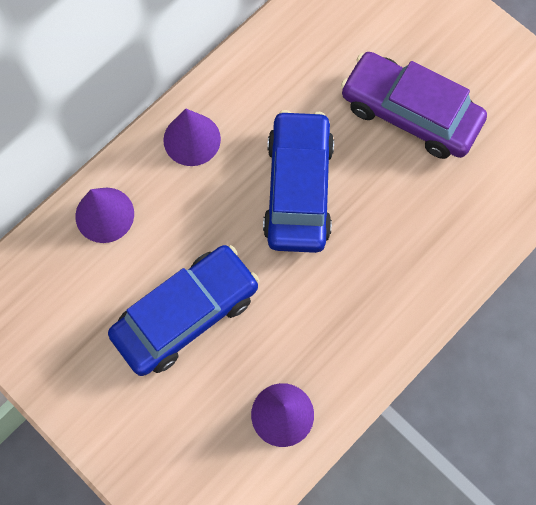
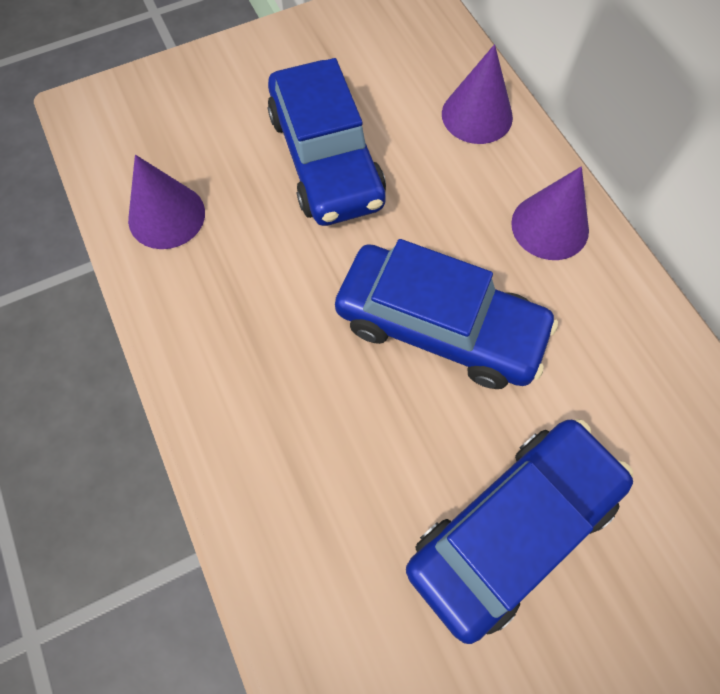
camera: 110 degrees right, 5 degrees down
(410, 113) = (512, 528): purple car -> blue car

